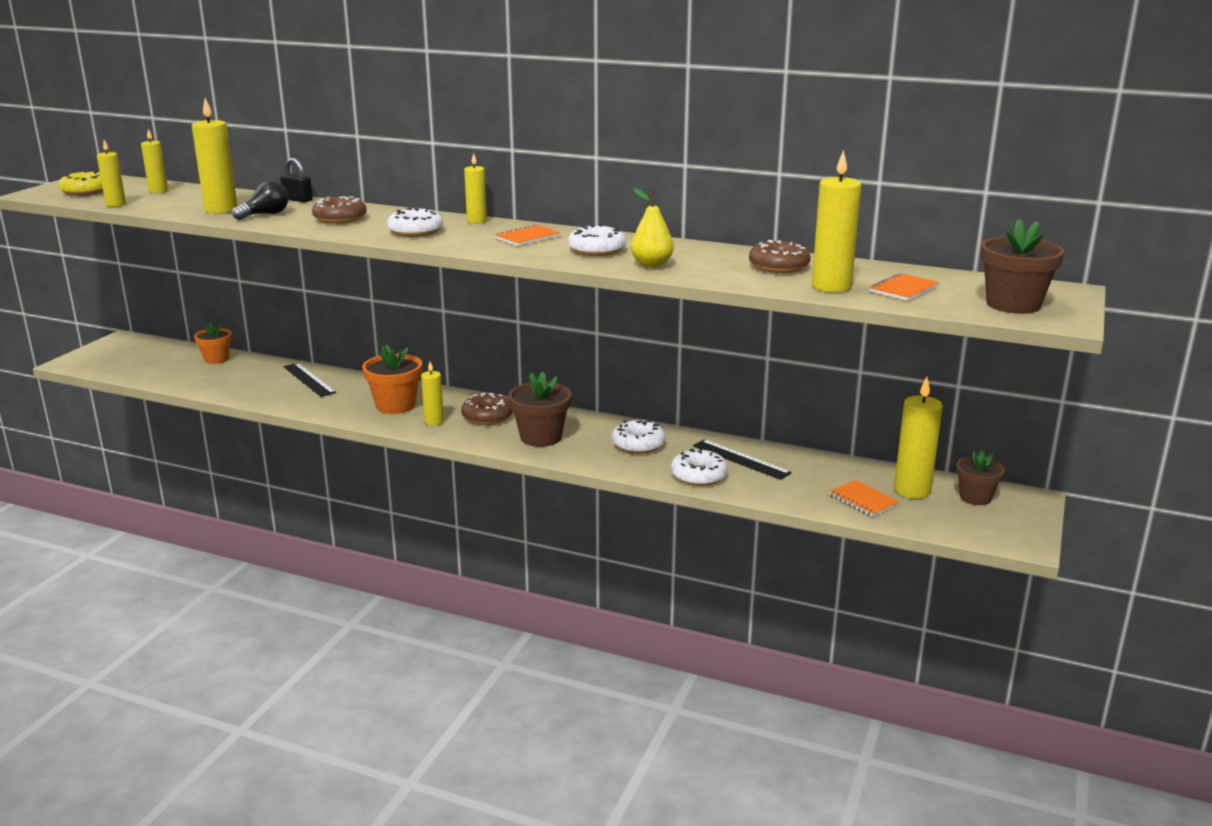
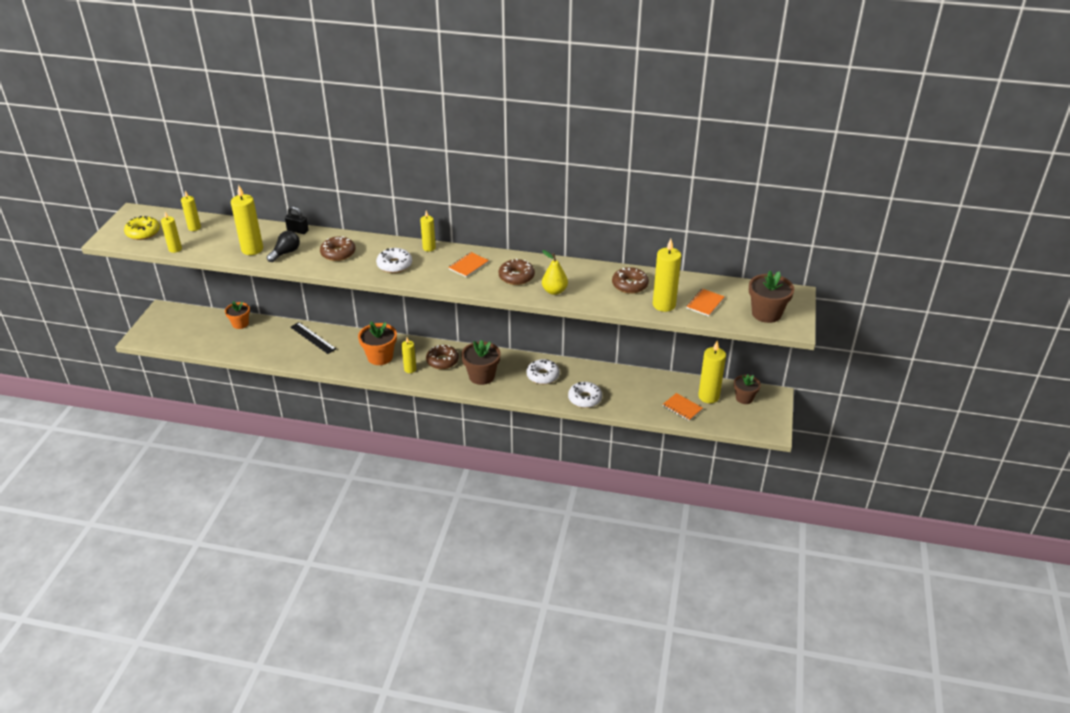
camera: 10 degrees left, 15 degrees up
(597, 250) = (516, 277): white donut -> brown donut
(741, 459) = (607, 381): black ruler -> none

